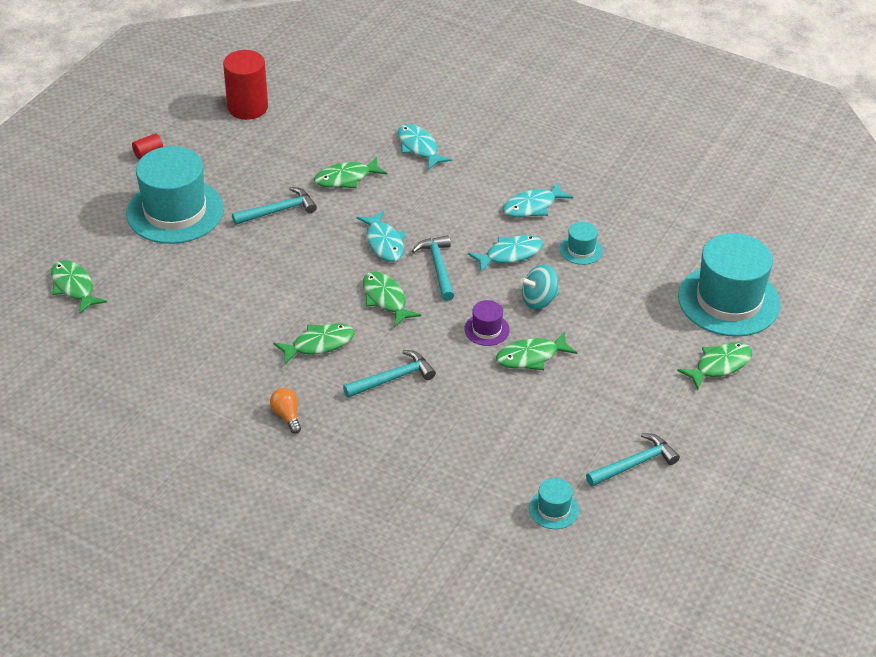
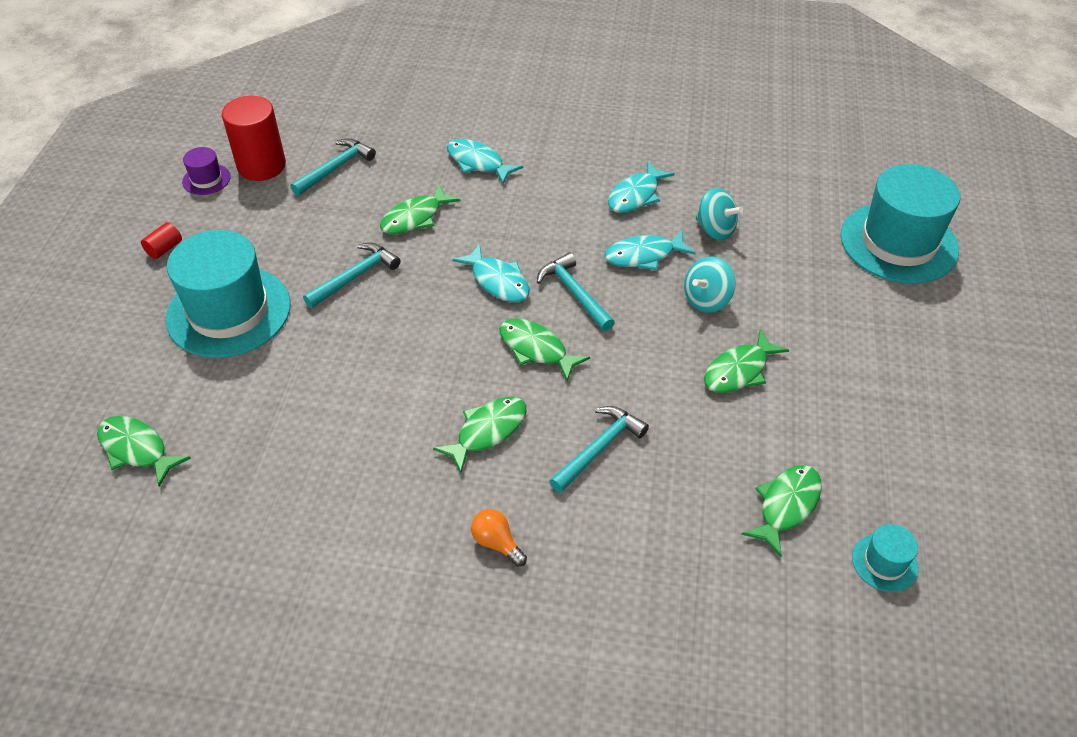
camera: 20 degrees left, 5 degrees up
(486, 329) = (671, 352): purple hat -> purple hat (206, 179)
(510, 254) = (644, 255): turquoise fish -> turquoise fish turned 150 degrees counterclockwise
(581, 250) = (715, 229): turquoise hat -> turquoise spinning top
(635, 464) = (933, 469): turquoise hammer -> turquoise hammer (336, 168)
(719, 365) = (939, 319): green fish -> green fish (786, 506)

